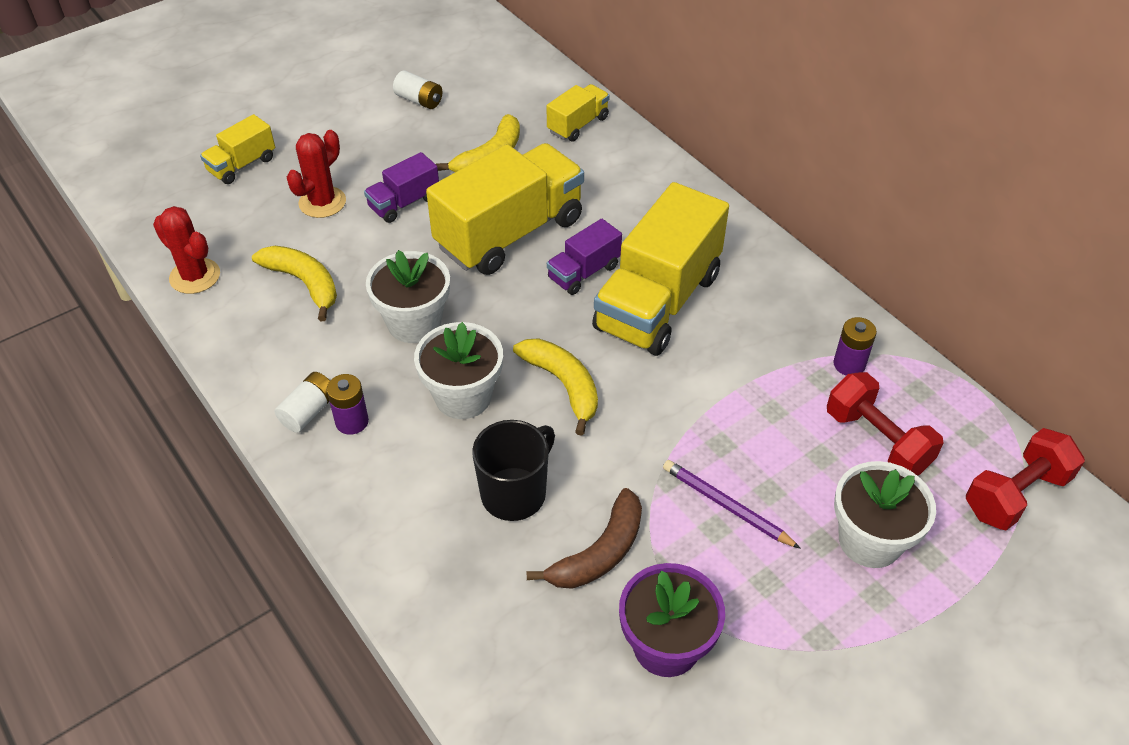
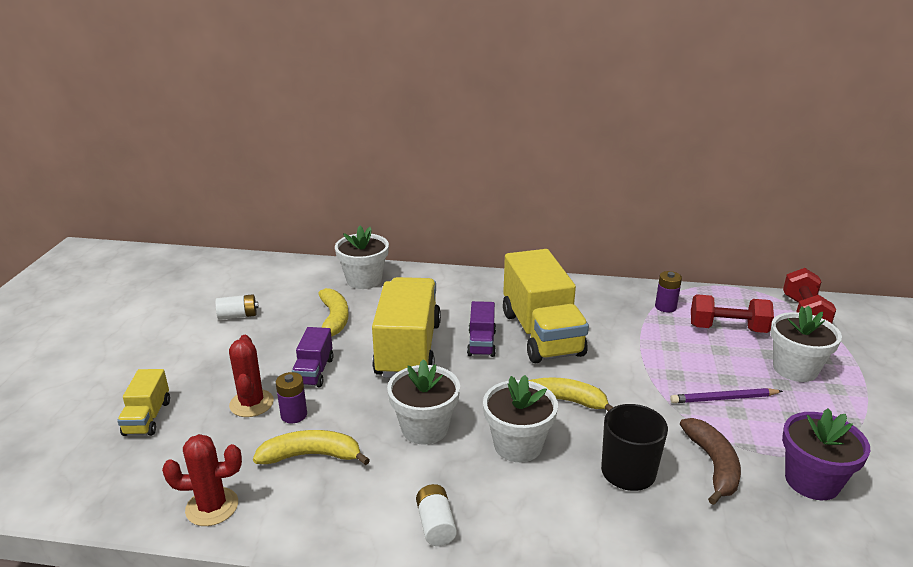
camera: 45 degrees left, 20 degrees down
(352, 421) = (474, 508): purple battery -> purple battery (294, 415)
(578, 125) = (364, 280): yellow truck -> white flower pot

